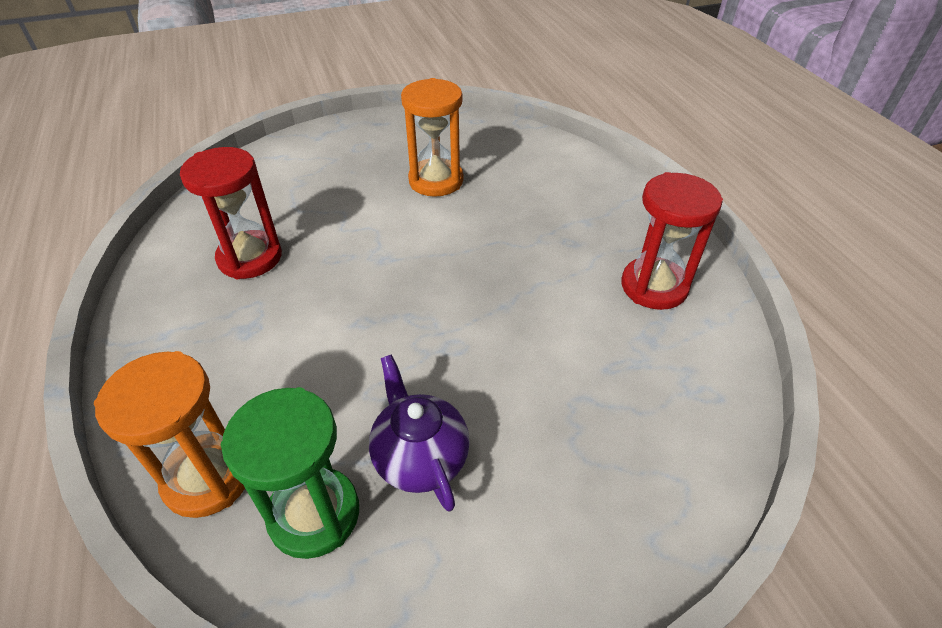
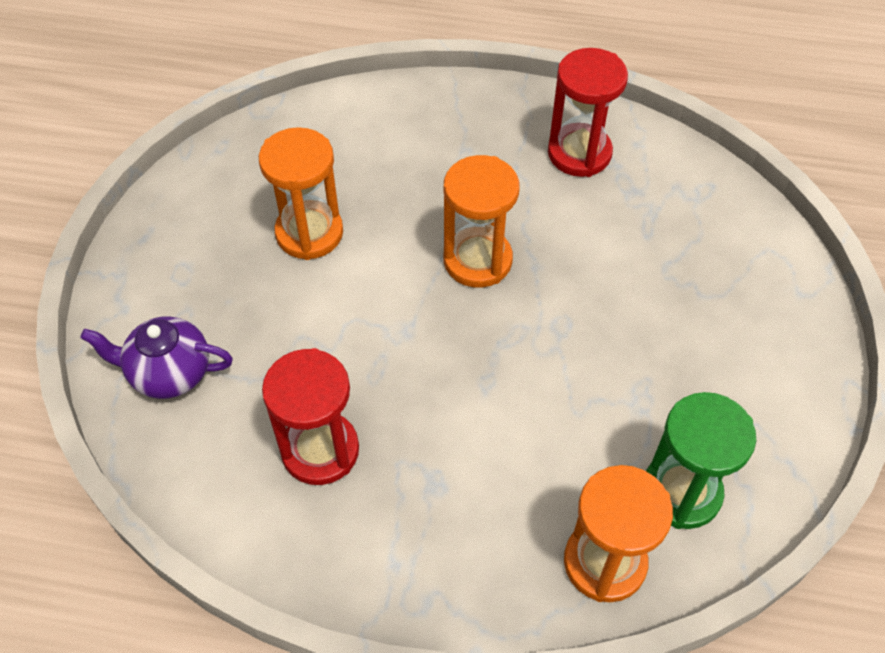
camera: 60 degrees left, 10 degrees up
(420, 457) = (665, 399): purple teapot -> purple teapot (169, 373)
(481, 270) = (477, 260): none -> orange hourglass

